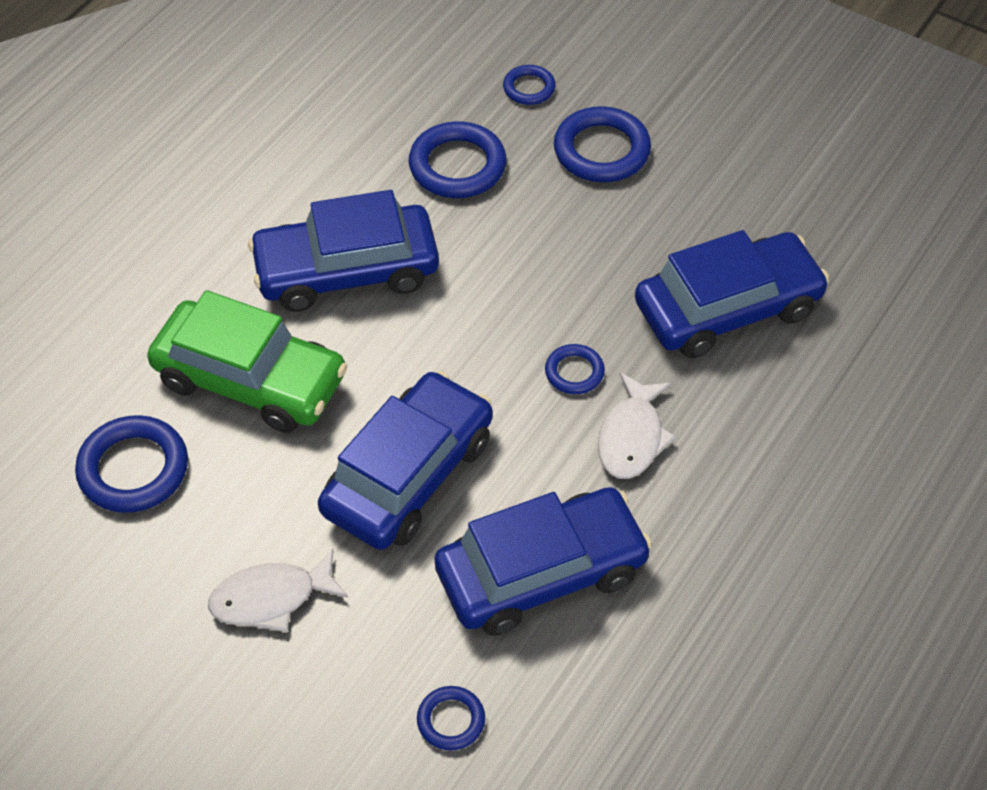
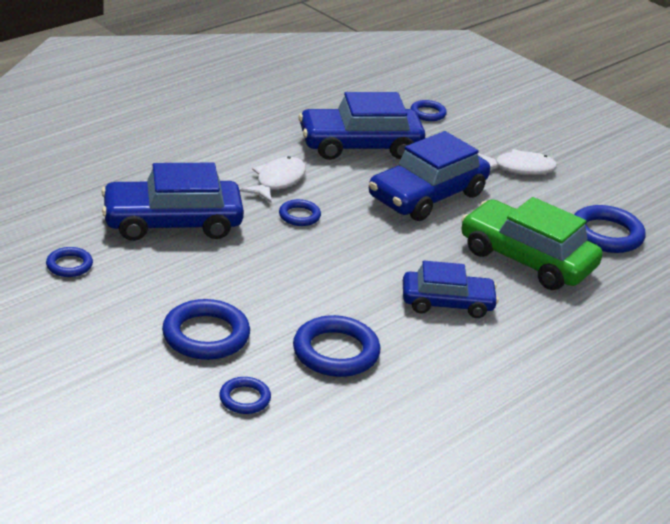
camera: 170 degrees left, 20 degrees down
(346, 271) = (447, 303): blue car -> blue car, size x0.65
(800, 204) = (69, 265): none -> blue ring

